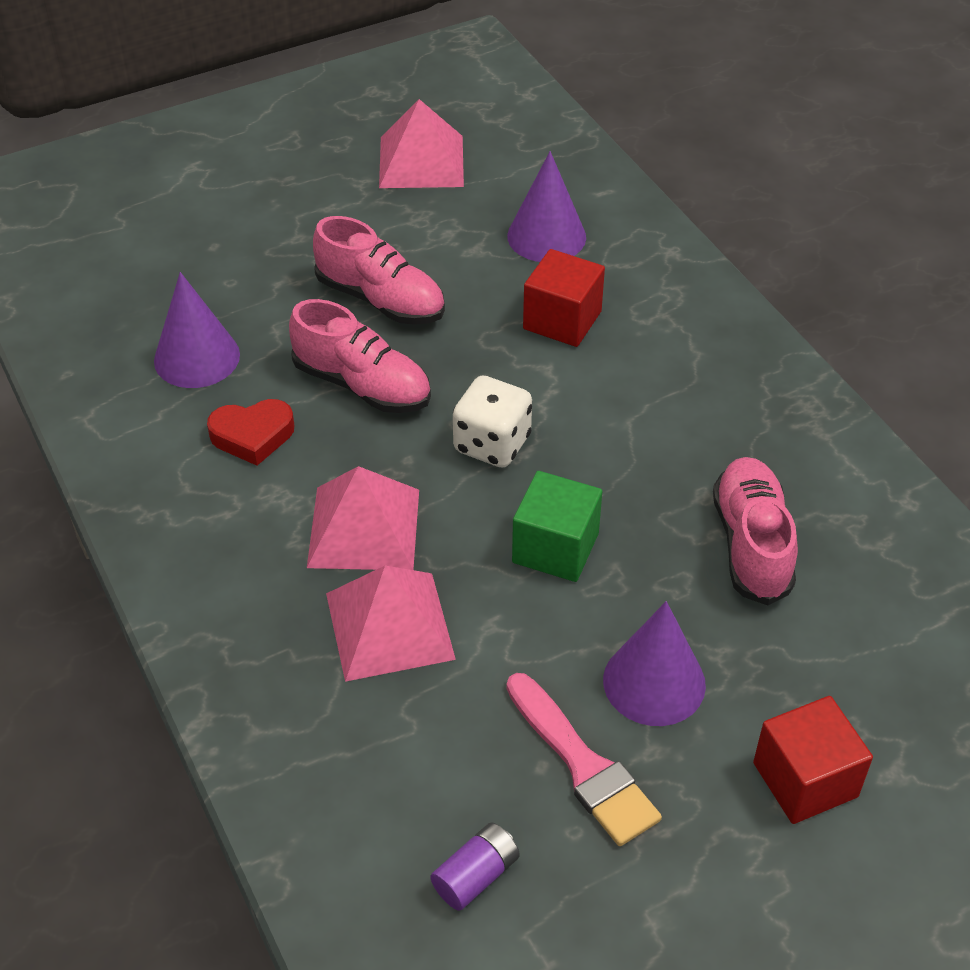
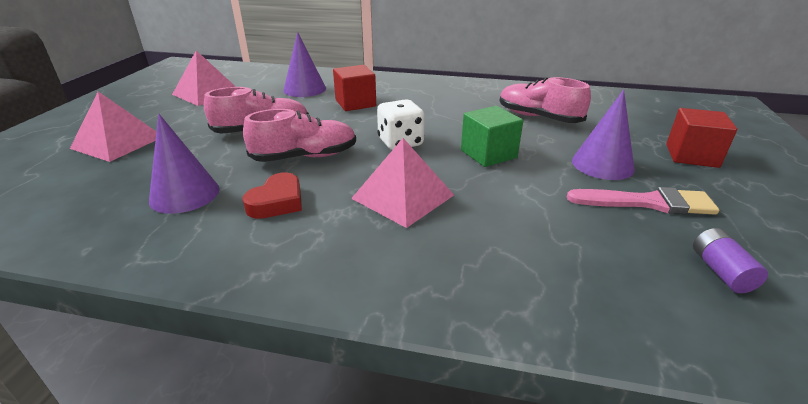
camera: 50 degrees left, 15 degrees down
(390, 626) = (487, 219): pink pyramid -> pink pyramid (118, 142)

